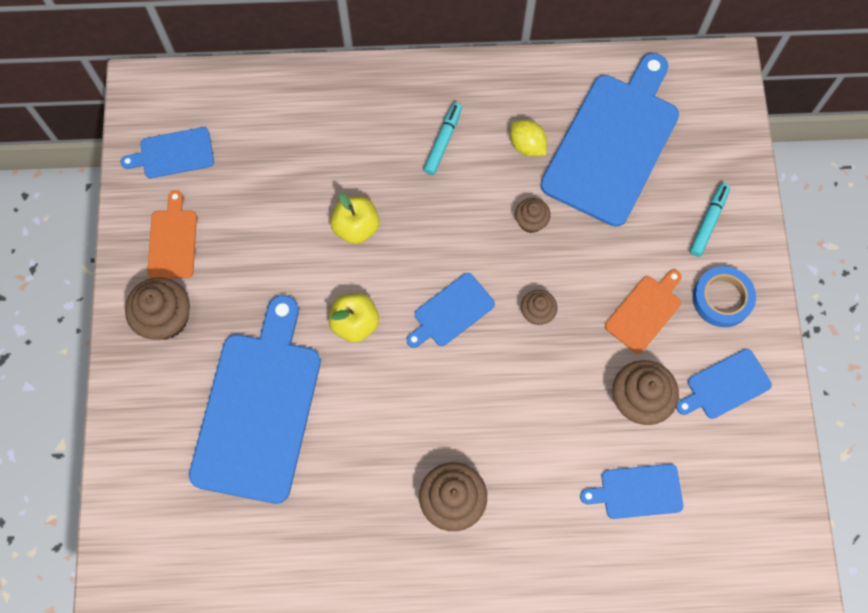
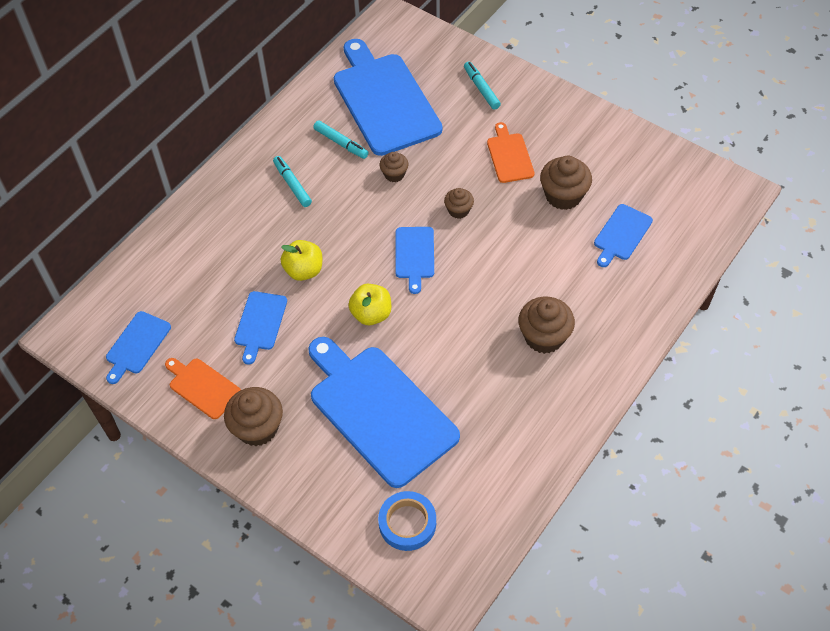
camera: 50 degrees left, 15 degrees down
(527, 145) = (341, 143): yellow lemon -> turquoise marker
(722, 298) = (536, 114): blue tape -> blue tape (407, 523)
(725, 385) = (592, 148): blue cutting board -> blue cutting board (260, 323)

